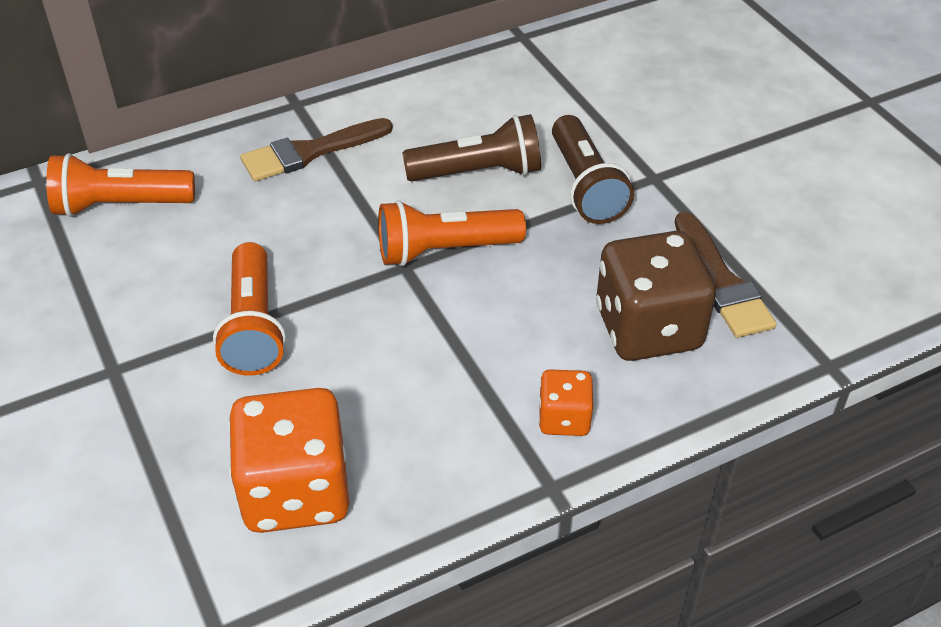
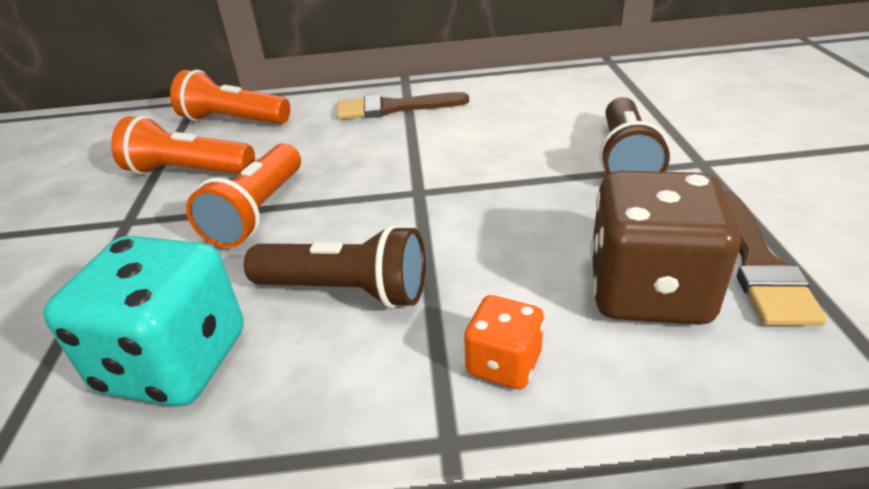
camera: 25 degrees right, 10 degrees down
(295, 491) = (175, 362): orange dice -> turquoise dice
(445, 250) = (462, 186): orange flashlight -> orange flashlight (188, 172)
(478, 172) = (525, 137): brown flashlight -> brown flashlight (346, 291)

